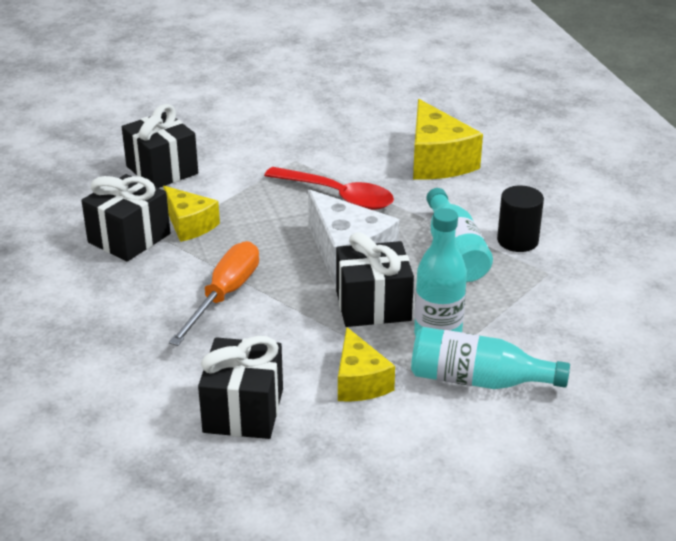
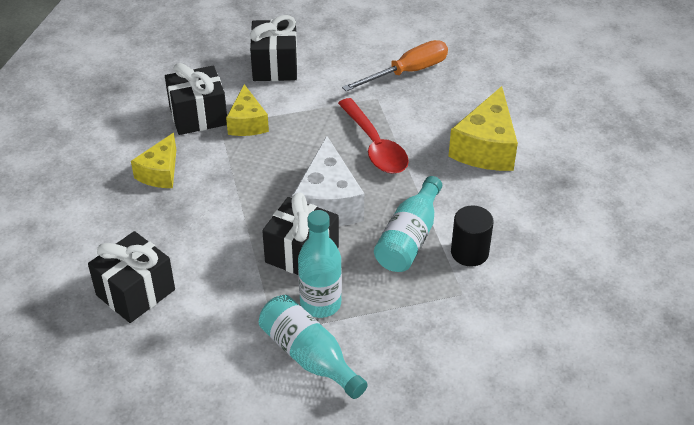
camera: 35 degrees right, 10 degrees up
(225, 295) = (213, 194): orange screwdriver -> orange screwdriver (407, 72)
(360, 382) = (229, 312): yellow cheese -> yellow cheese (160, 173)

